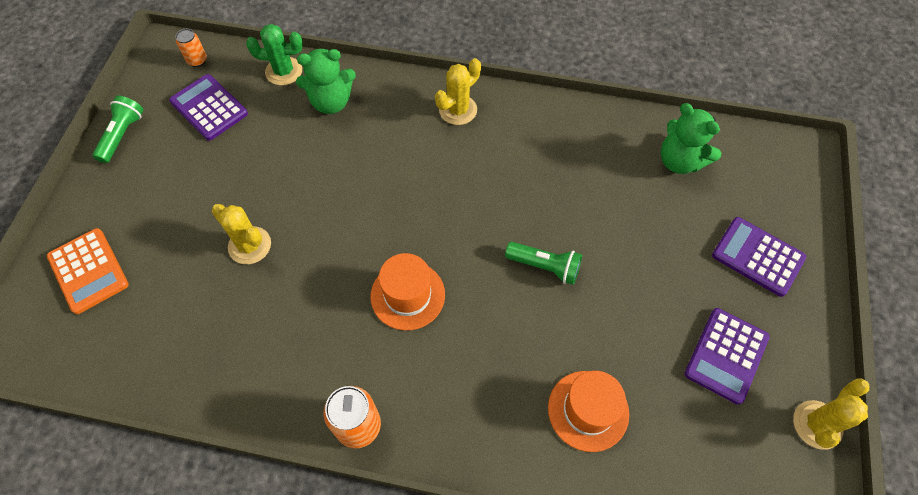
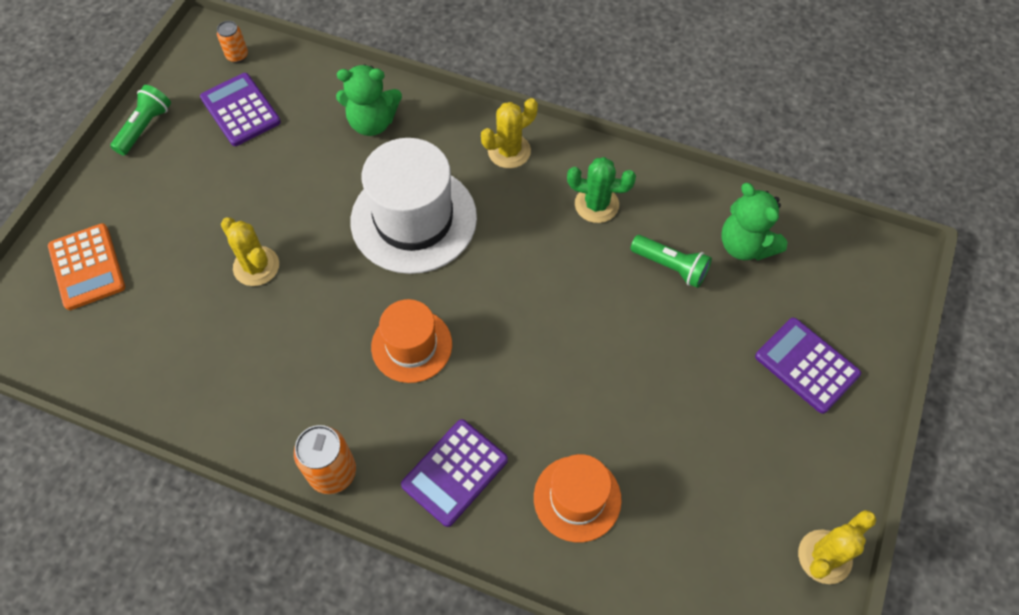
camera: 10 degrees right, 0 degrees up
(284, 71) = (327, 80): green cactus -> green cactus (596, 204)
(386, 181) = (413, 219): none -> white hat
(544, 266) = (566, 338): green flashlight -> green flashlight (670, 266)
(726, 355) = (742, 466): purple calculator -> purple calculator (454, 472)

